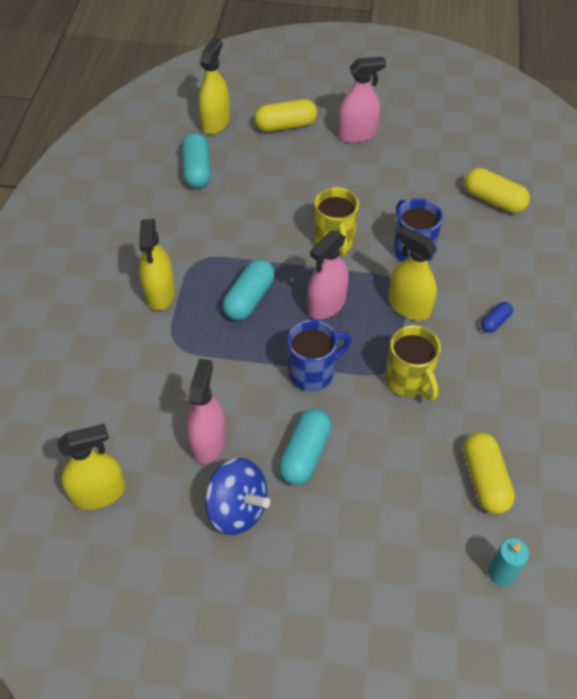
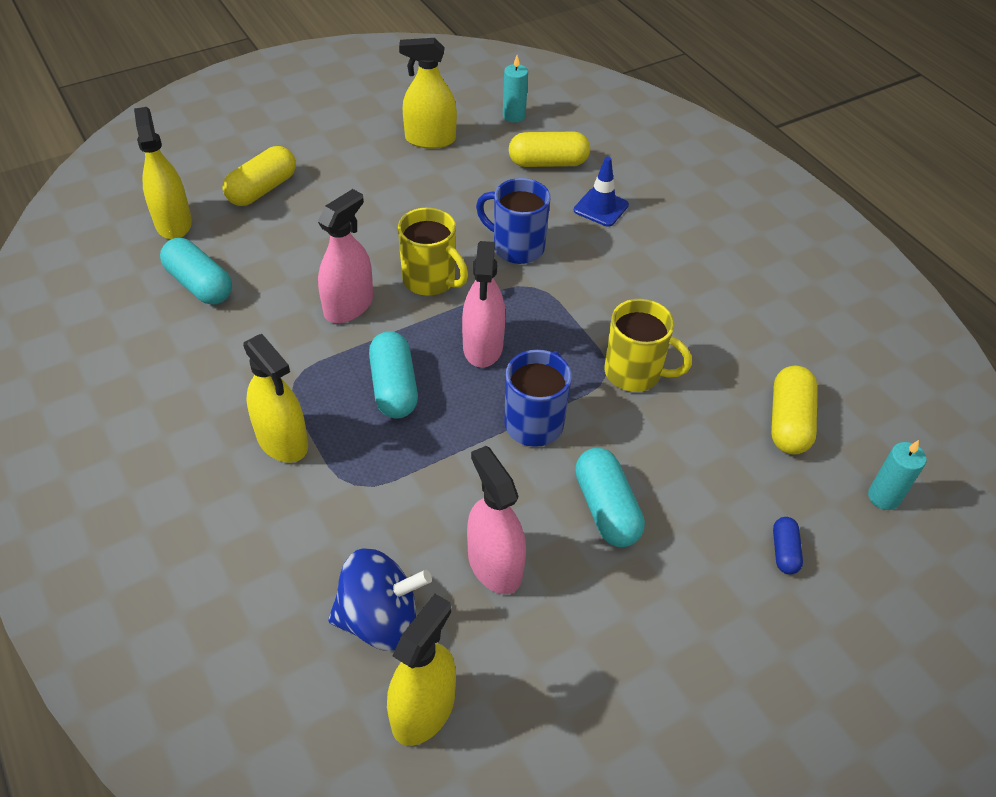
camera: 40 degrees left, 5 degrees down
(237, 508) = (593, 613): blue spinning top -> blue spinning top (380, 619)
(357, 134) = (352, 163): pink spray bottle -> pink spray bottle (348, 306)
(409, 306) = (566, 303): yellow spray bottle -> yellow spray bottle (430, 139)
(485, 480) = (788, 422): yellow capsule -> yellow capsule turned 60 degrees clockwise
(495, 322) = (657, 273): blue capsule -> blue capsule (784, 551)
(500, 253) = (601, 208): none -> blue traffic cone
(502, 152) = (514, 116): none -> turquoise candle

